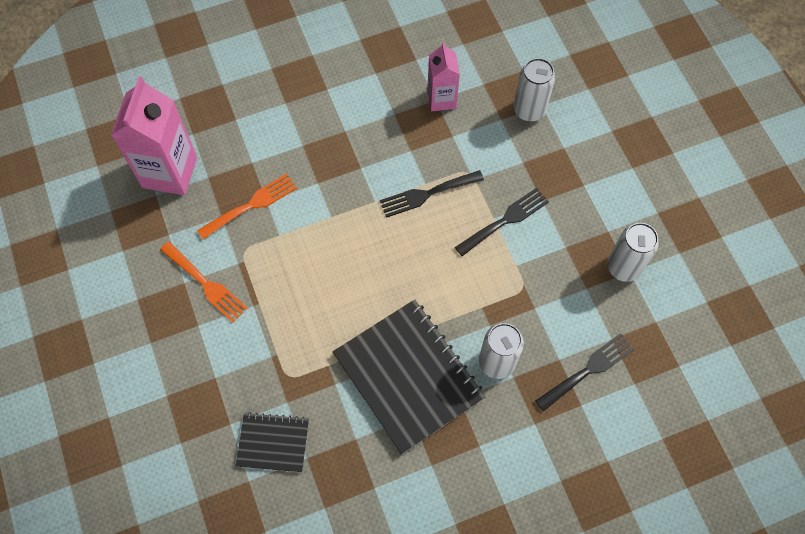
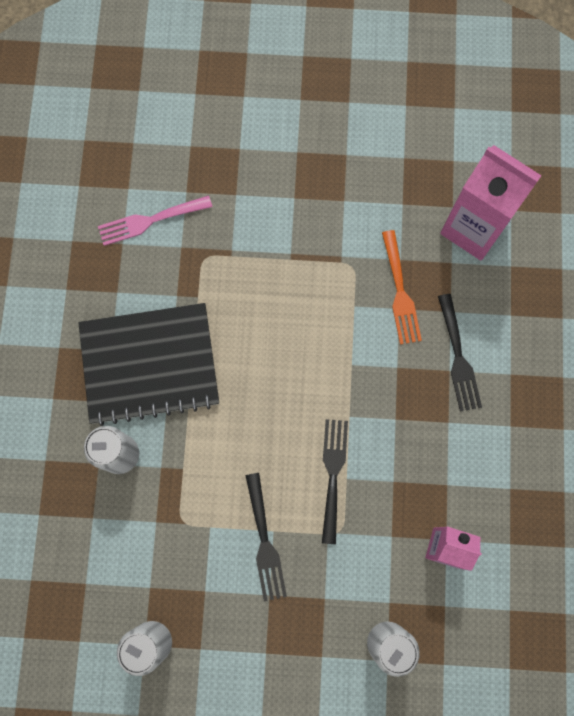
camera: 115 degrees right, 10 degrees up
(206, 284) = (333, 219): orange fork -> none
(273, 443) = (150, 221): black notebook -> pink fork
(588, 370) = (67, 541): black fork -> black fork (458, 357)

